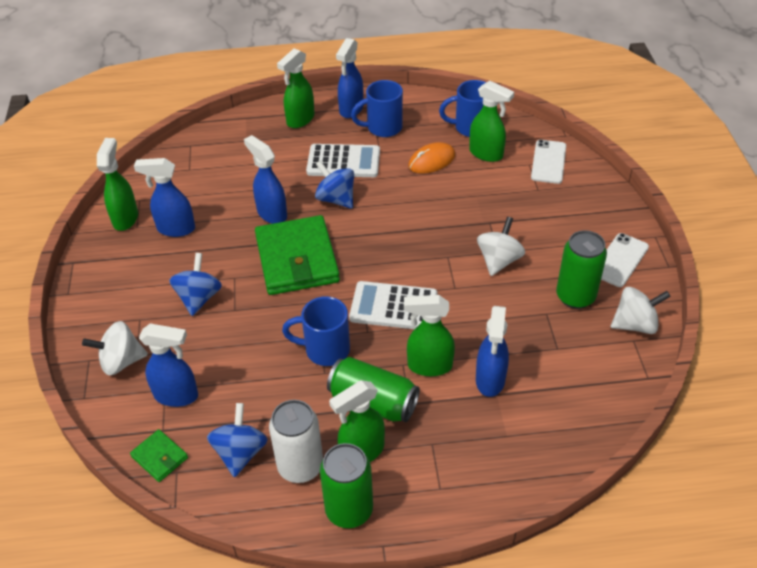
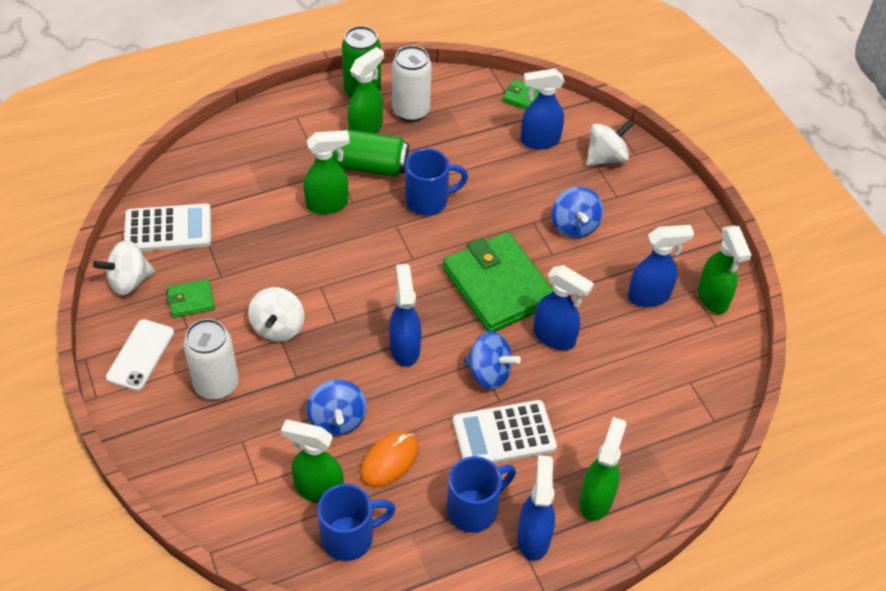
camera: 160 degrees right, 5 degrees up
(240, 452) = (463, 112): blue spinning top -> blue spinning top (337, 420)
(393, 307) = (378, 254): white calculator -> white calculator (168, 229)
(490, 380) = (269, 202): blue spray bottle -> blue spray bottle (405, 348)
(548, 162) = (231, 492): white phone -> none
(555, 228) = (216, 384): none -> white can
(575, 296) = (191, 300): green can -> green wallet

